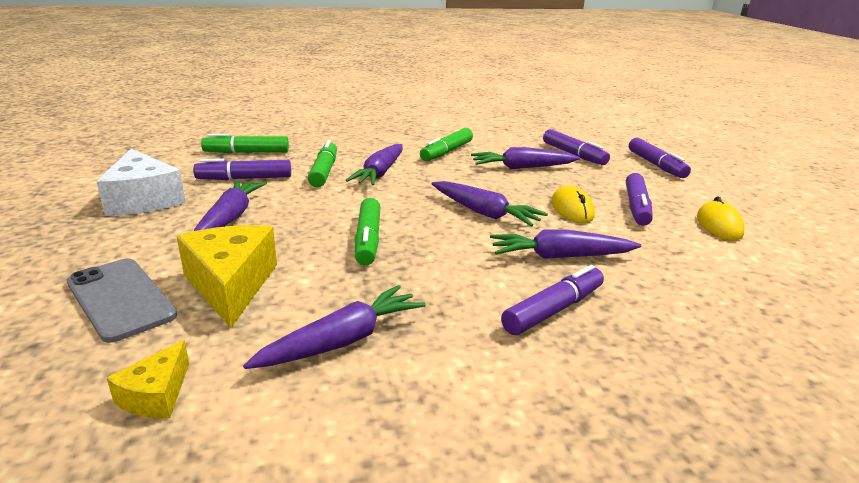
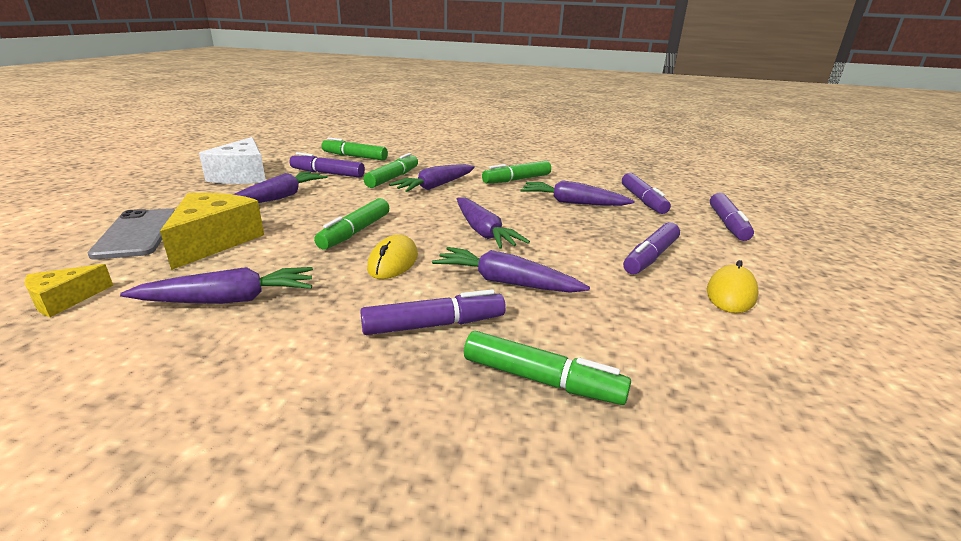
camera: 25 degrees right, 0 degrees up
(572, 209) = (575, 245): yellow mouse -> yellow mouse (393, 262)
(680, 329) = (542, 380): none -> green marker

